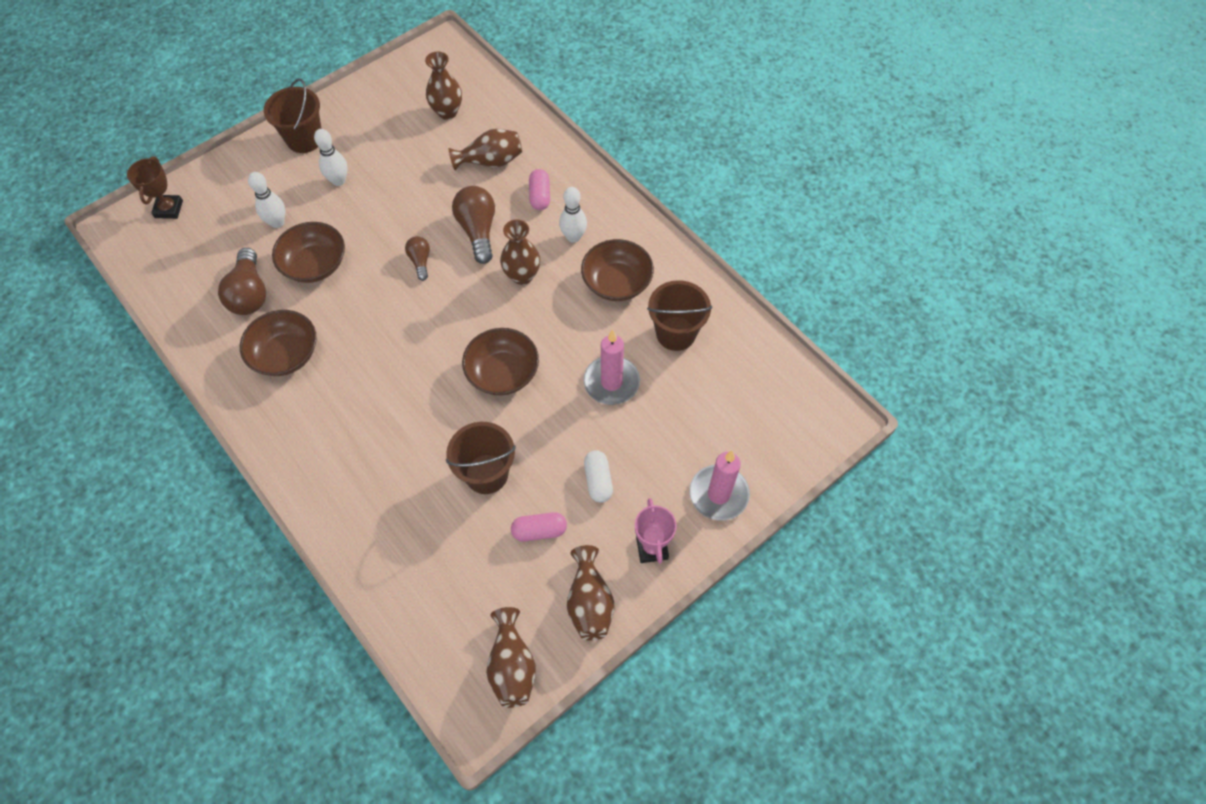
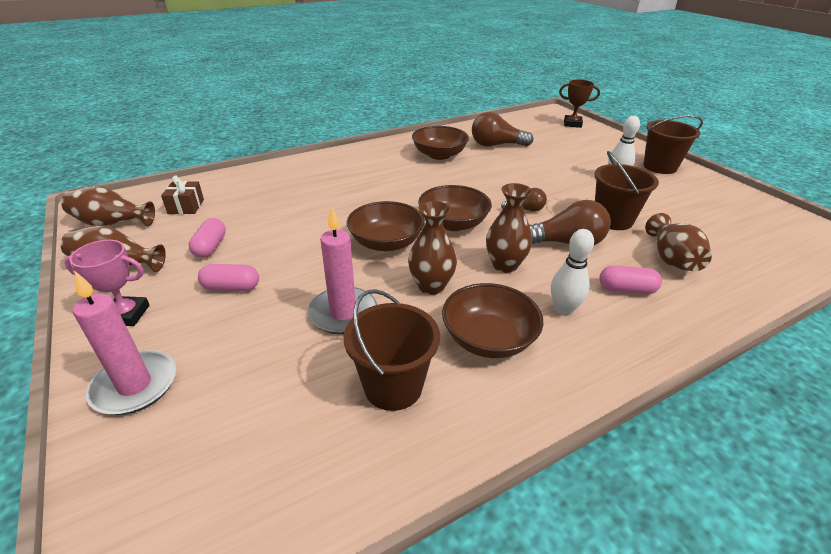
camera: 100 degrees right, 25 degrees down
(277, 222) = (565, 155): white bowling pin -> none
(315, 264) = (522, 166): brown bowl -> brown bowl (453, 223)
(447, 112) = (736, 237): brown vase -> brown vase (431, 286)
(461, 602) = (186, 206): none -> brown gift
(486, 474) = (286, 225): brown bucket -> brown bucket (613, 220)
(598, 480) = (231, 287): white capsule -> pink capsule

